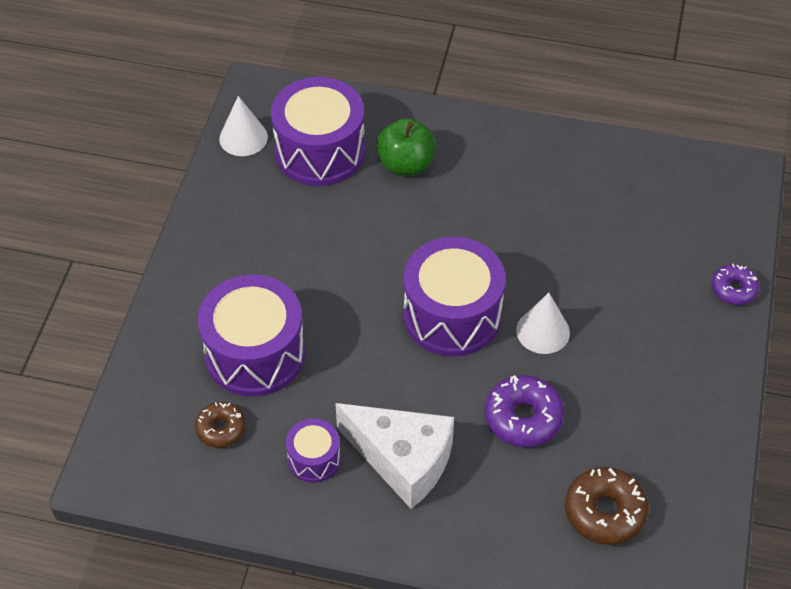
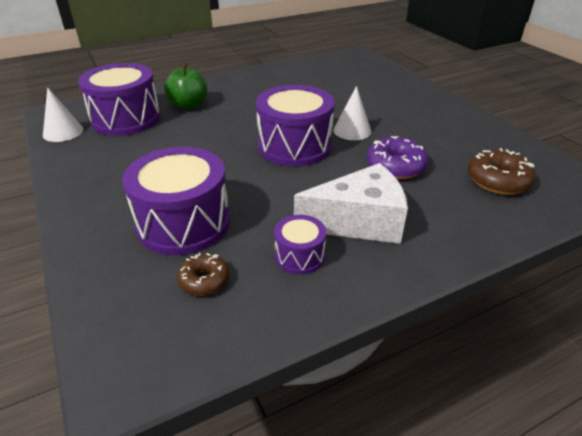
camera: 40 degrees left, 15 degrees down
(733, 289) = (411, 83): purple donut -> none

